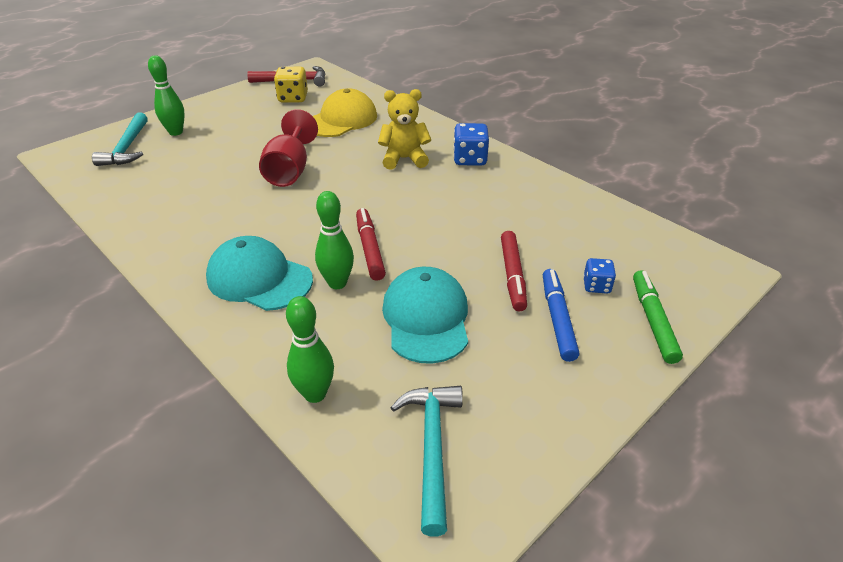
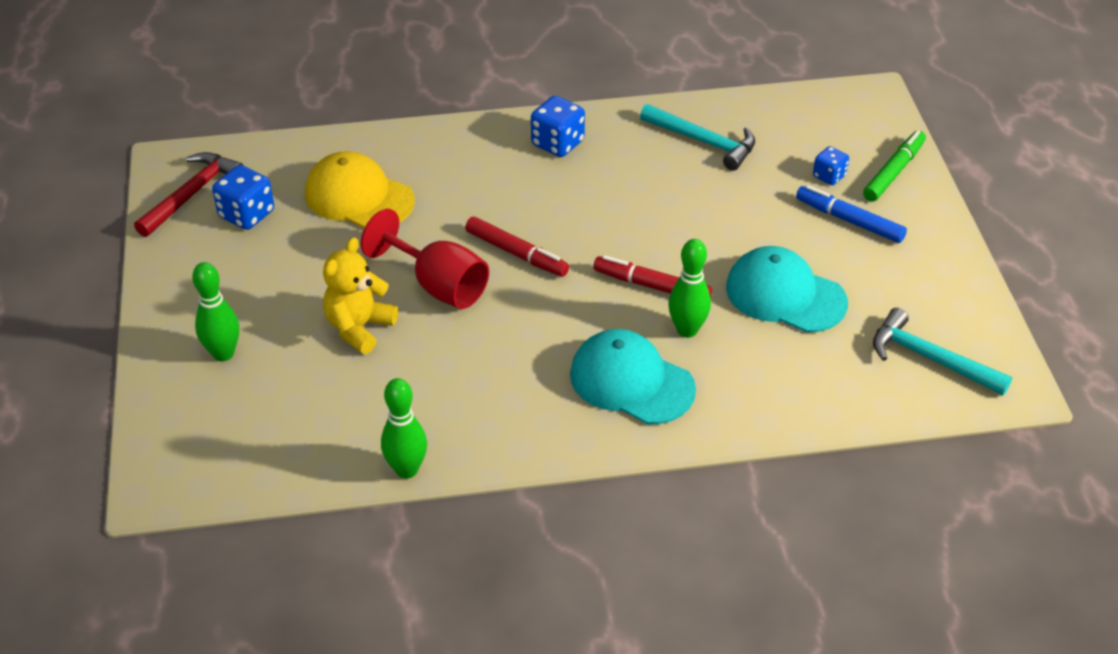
camera: 55 degrees left, 5 degrees up
(127, 148) = (218, 412): turquoise hammer -> turquoise hammer (703, 142)
(259, 278) = (631, 381): turquoise cap -> turquoise cap turned 60 degrees clockwise
(293, 98) = (247, 214): yellow dice -> blue dice
(315, 394) = (824, 401): green bowling pin -> green bowling pin (407, 470)
(341, 120) = (359, 197): yellow cap -> yellow cap turned 45 degrees counterclockwise
(404, 159) = (507, 188): yellow teddy bear -> yellow teddy bear (359, 328)
(512, 275) = (773, 215): red marker -> red marker (516, 253)
(653, 321) = (893, 172): green marker -> green marker turned 90 degrees clockwise

